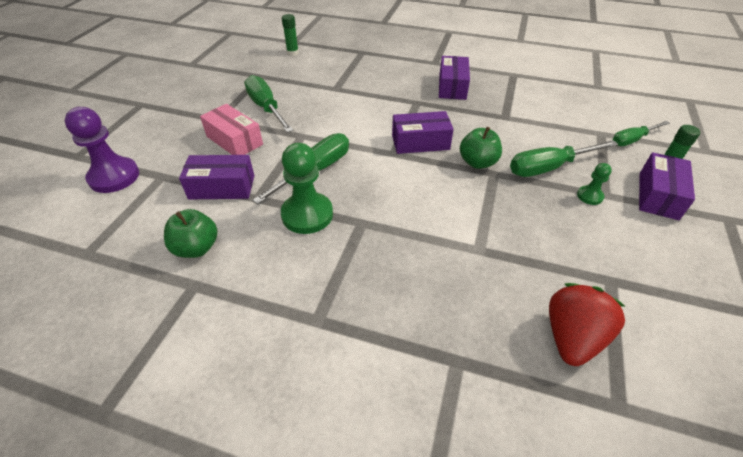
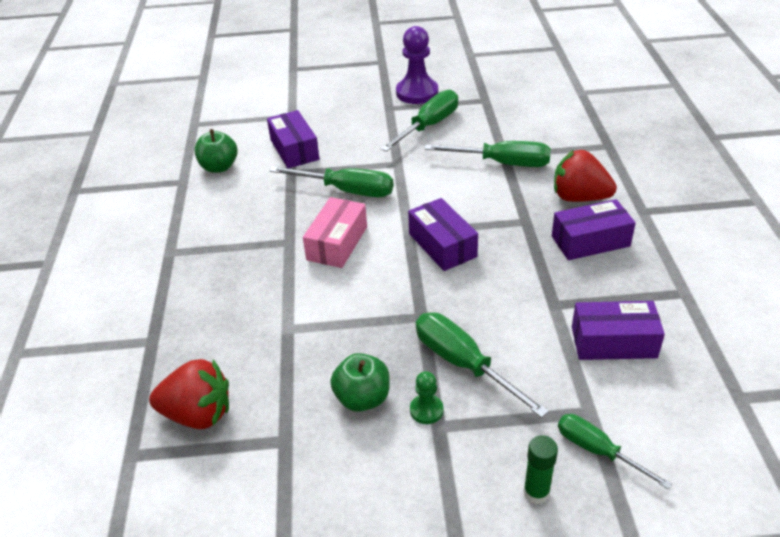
camera: 70 degrees right, 5 degrees down
(114, 177) = (278, 96): purple pawn -> purple pawn (417, 93)
(234, 140) = (362, 130): pink box -> pink box (337, 243)
(292, 53) = (553, 101): green glue stick -> none
(307, 214) = (283, 207): green pawn -> none
(345, 92) = (502, 163): none -> green screwdriver
(407, 77) = (579, 197): none -> red strawberry
(477, 162) = (433, 299): green apple -> green apple (362, 398)
(658, 195) = (469, 485): purple box -> purple box (613, 342)

